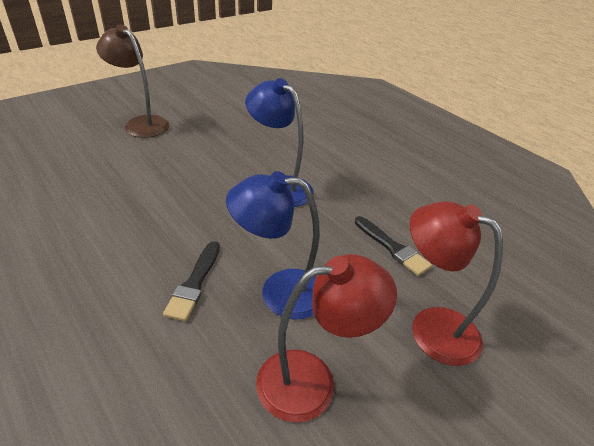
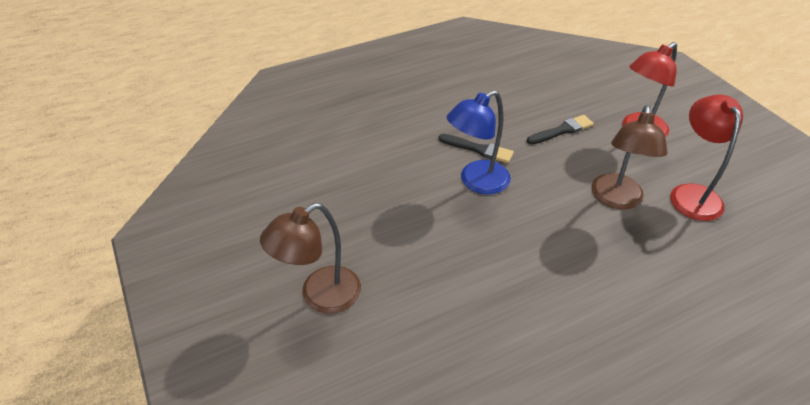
camera: 75 degrees left, 5 degrees up
(194, 283) = (612, 249): black brush -> black brush (478, 149)
(279, 292) = (616, 199): blue lamp -> brown lamp

